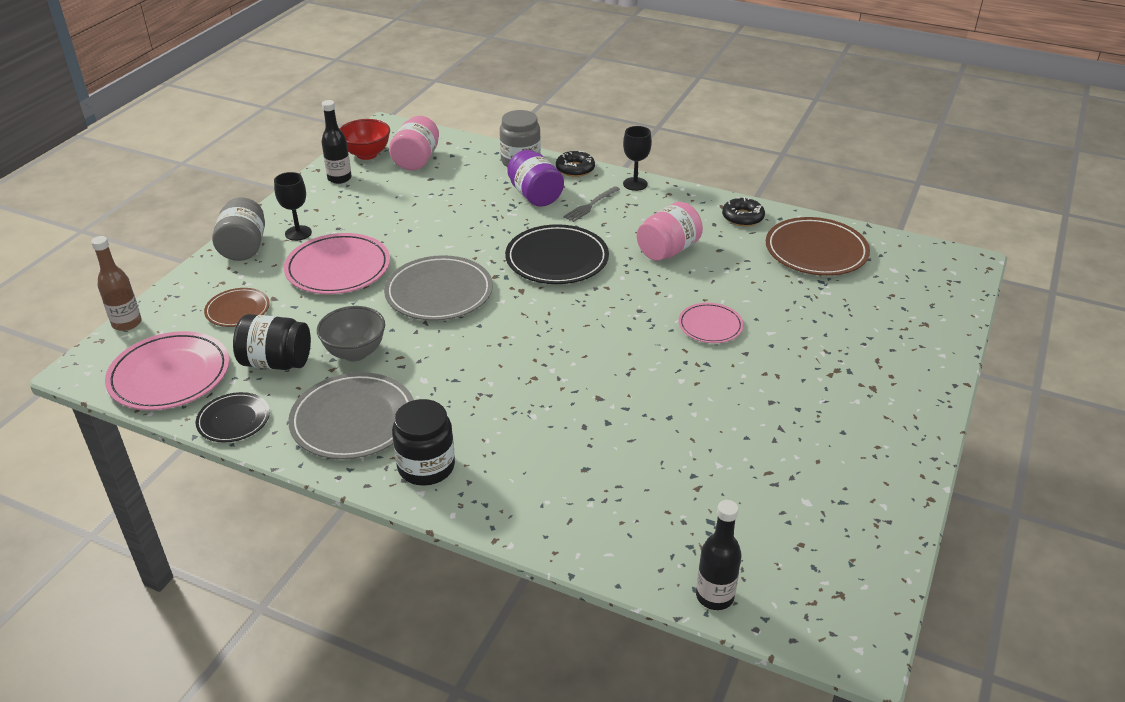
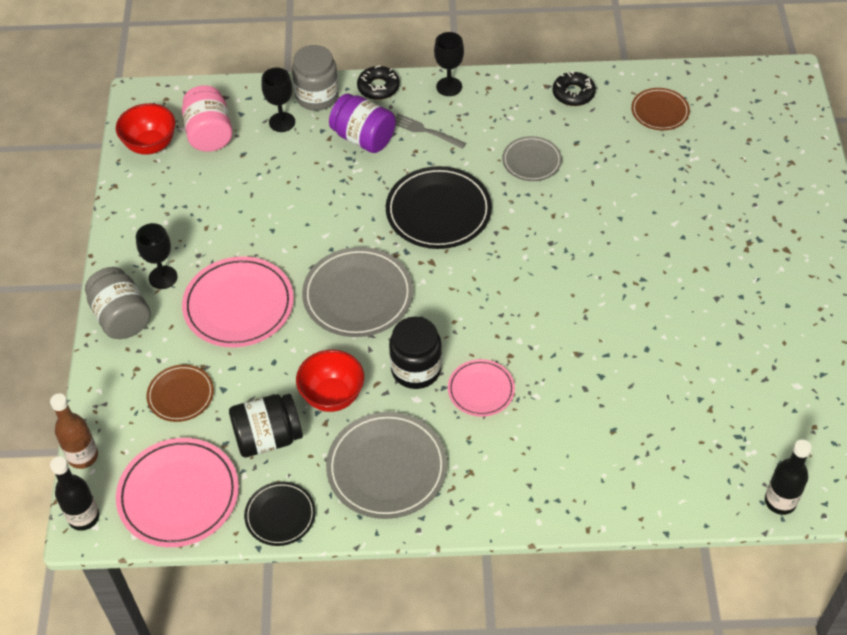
camera: 25 degrees left, 15 degrees up
(339, 178) = (147, 189): black bottle -> black bottle (84, 517)
(355, 352) = (332, 396): grey bowl -> red bowl
(426, 466) = (484, 486): black jar -> black jar (416, 369)
(478, 168) = (282, 122): none -> black goblet
(590, 205) = (425, 131): grey fork -> grey fork turned 105 degrees clockwise
(668, 250) = (531, 161): pink jar -> grey plate
(710, 326) = (621, 236): pink plate -> pink plate (481, 390)
(816, 251) = (660, 111): brown plate -> brown plate, size x0.58

